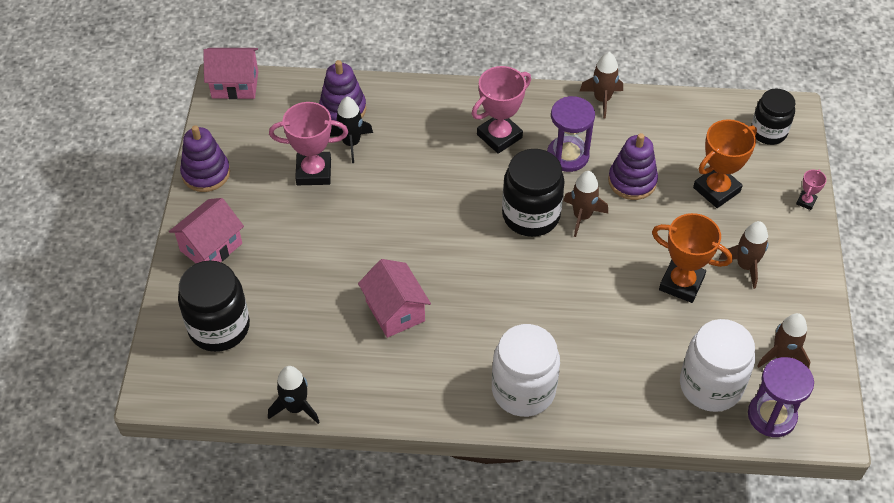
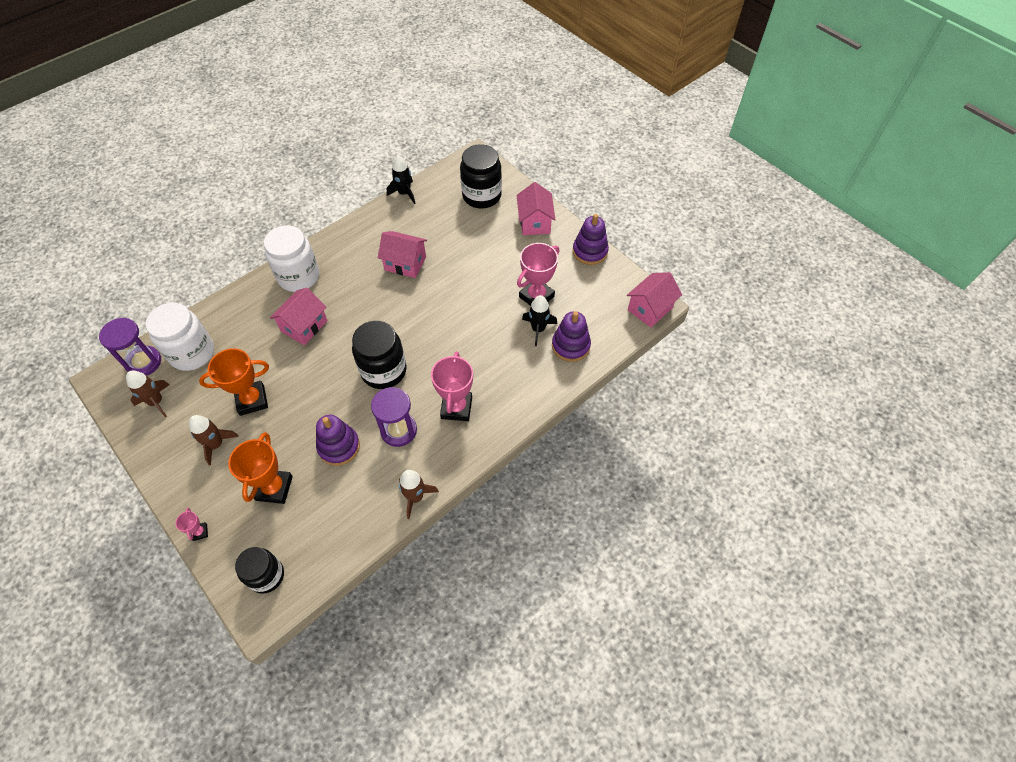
camera: 135 degrees right, 5 degrees up
(567, 322) = (304, 326): none -> pink house
(582, 216) = (351, 395): brown rocket -> none

